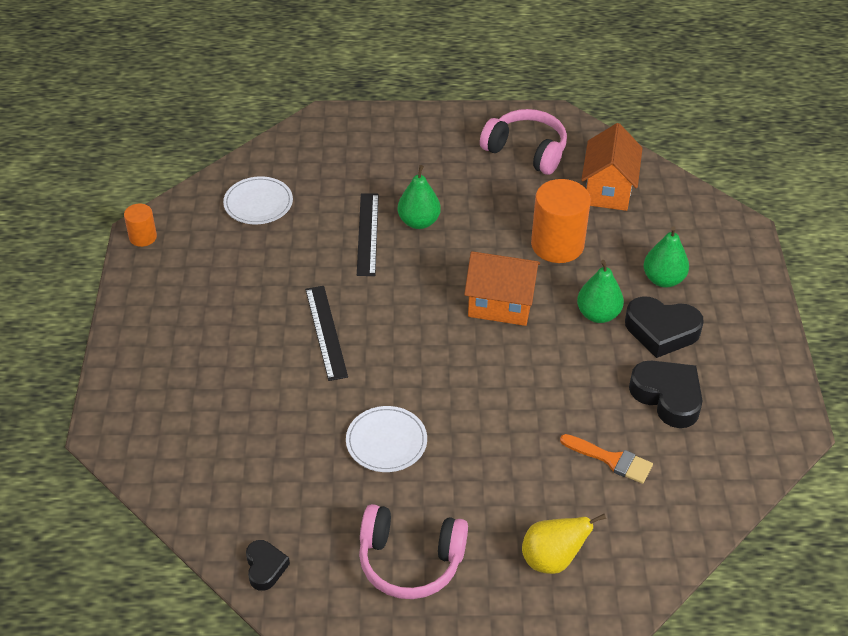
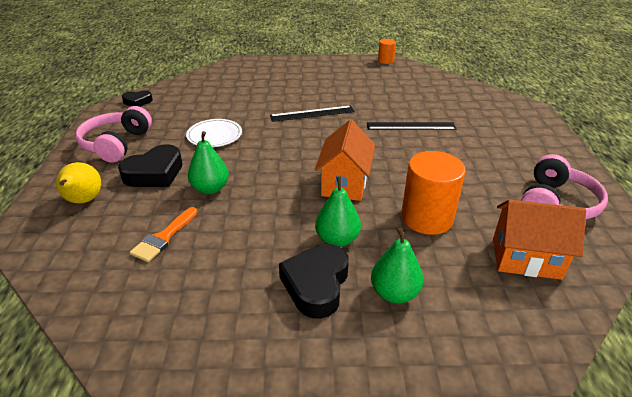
camera: 90 degrees right, 10 degrees down
(258, 203) = (427, 89): white plate -> none
(419, 222) = (431, 146): green pear -> green pear (210, 189)
(667, 397) = (227, 281): black heart -> black heart (155, 173)

